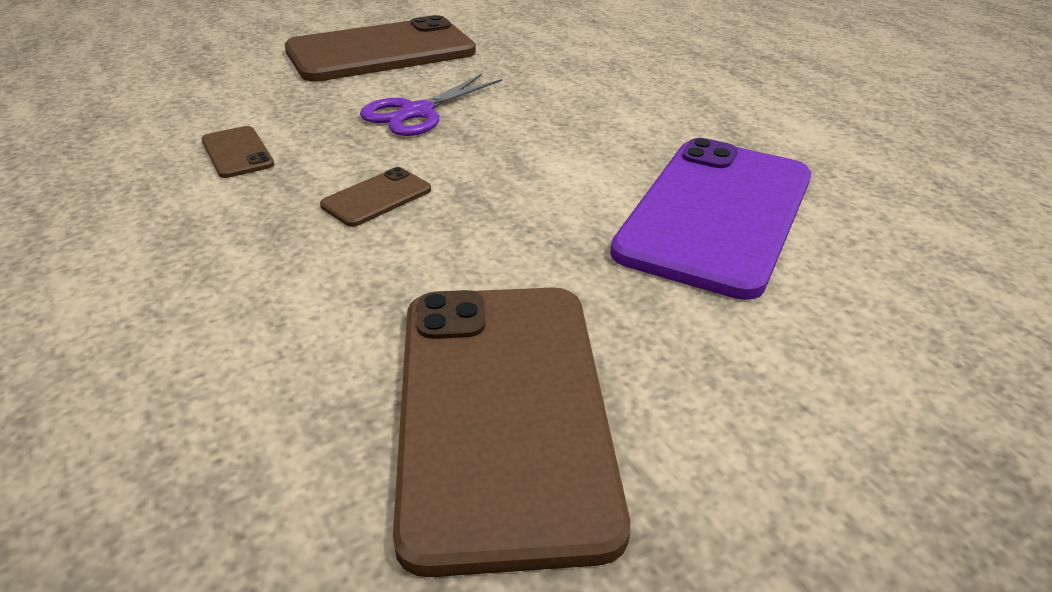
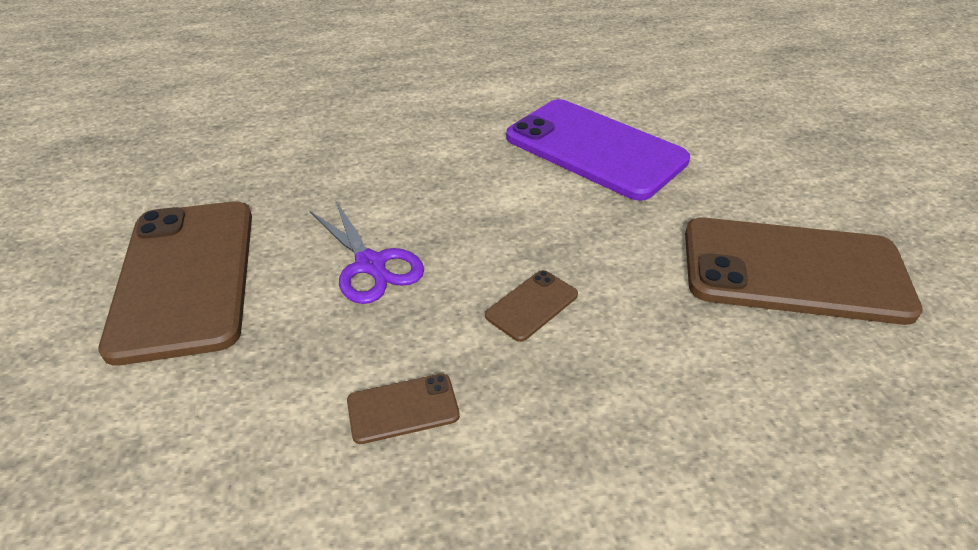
camera: 75 degrees left, 5 degrees up
(376, 197) = (532, 305): brown phone -> brown phone turned 75 degrees clockwise

